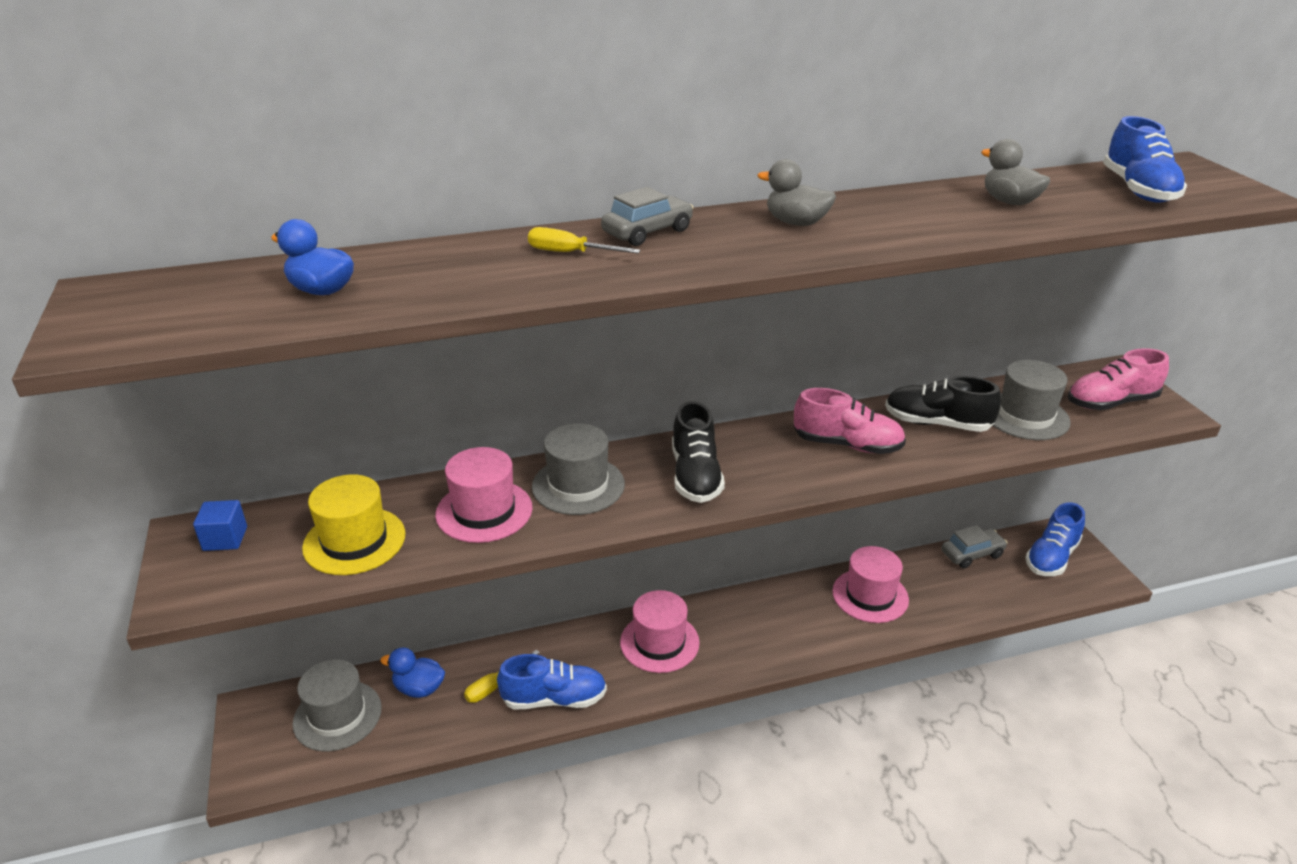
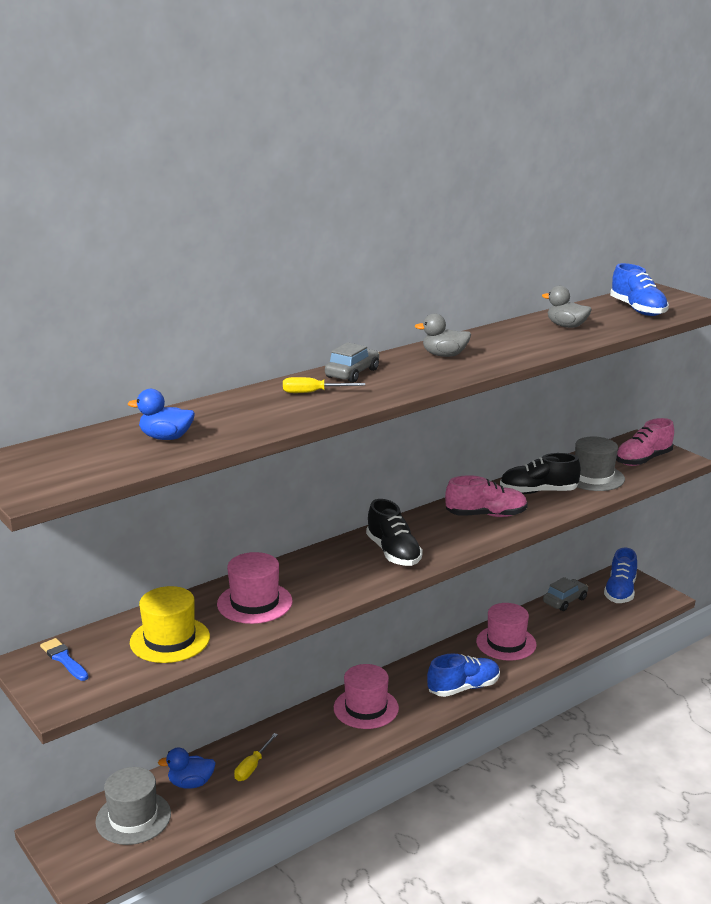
camera: 20 degrees left, 10 degrees down
(225, 539) = (64, 659): blue cube -> blue brush
(554, 699) = (305, 763): blue shoe -> blue shoe (463, 688)
(578, 485) = (313, 574): grey hat -> none

